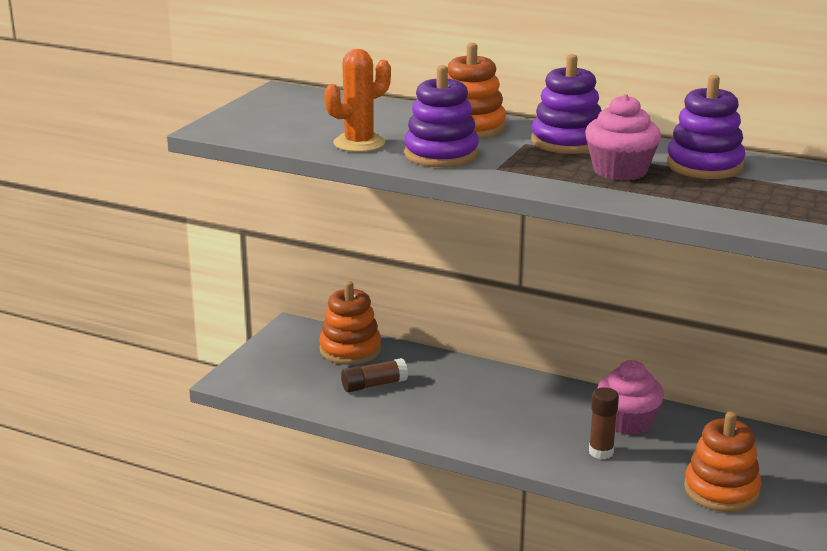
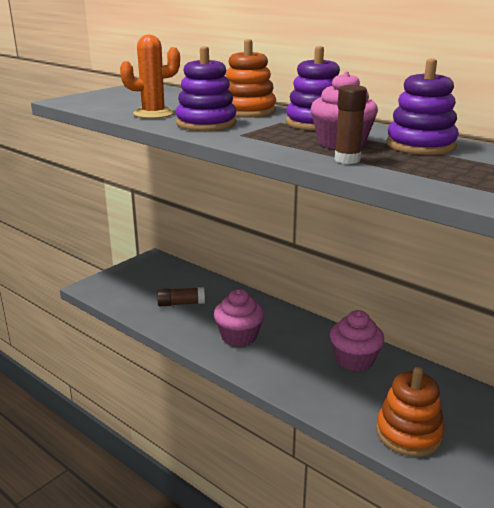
camera: 15 degrees right, 0 degrees up
(350, 350) = (181, 277): orange stacking toy -> none
(474, 415) = (239, 336): none -> pink cupcake
(601, 452) = (321, 381): brown glue stick -> brown glue stick (347, 160)

